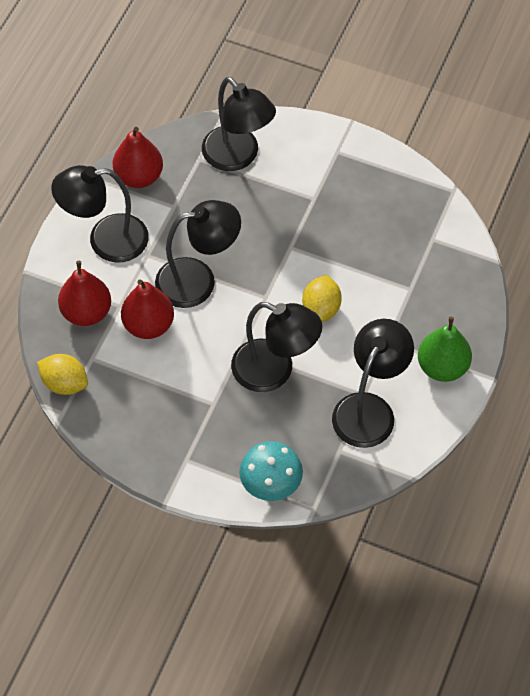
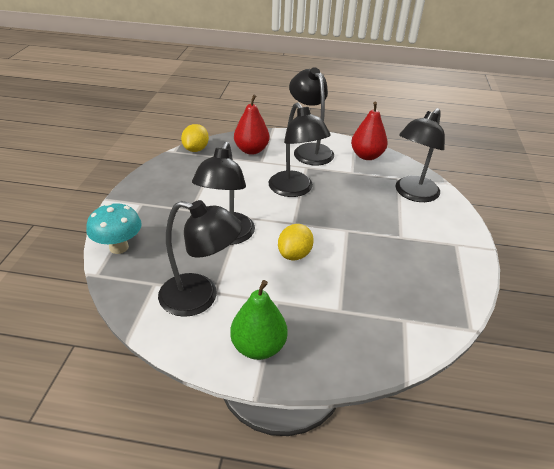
camera: 75 degrees right, 20 degrees down
(148, 325) = (249, 174): red pear -> none
(321, 309) = (294, 254): yellow lemon -> yellow lemon turned 60 degrees counterclockwise

